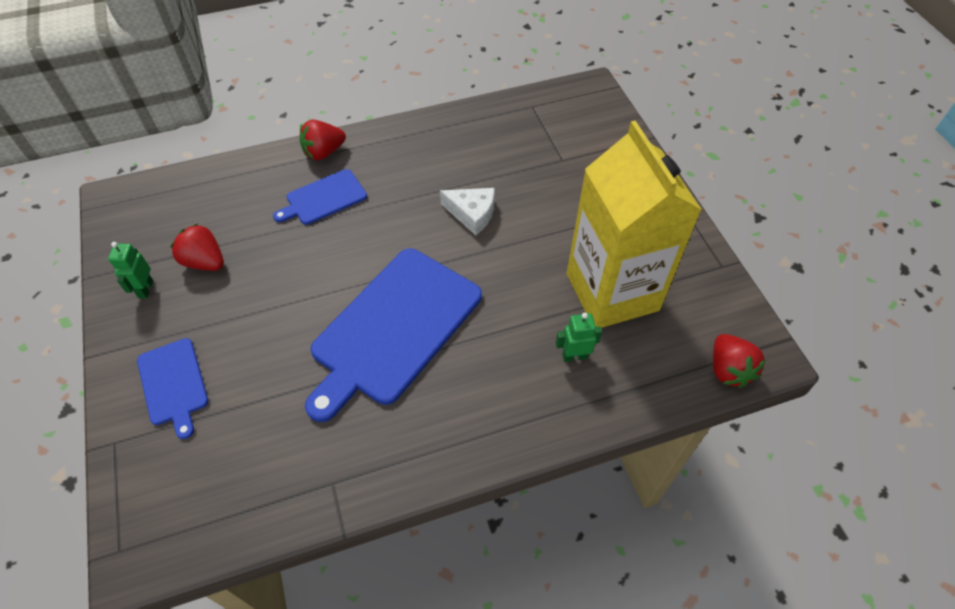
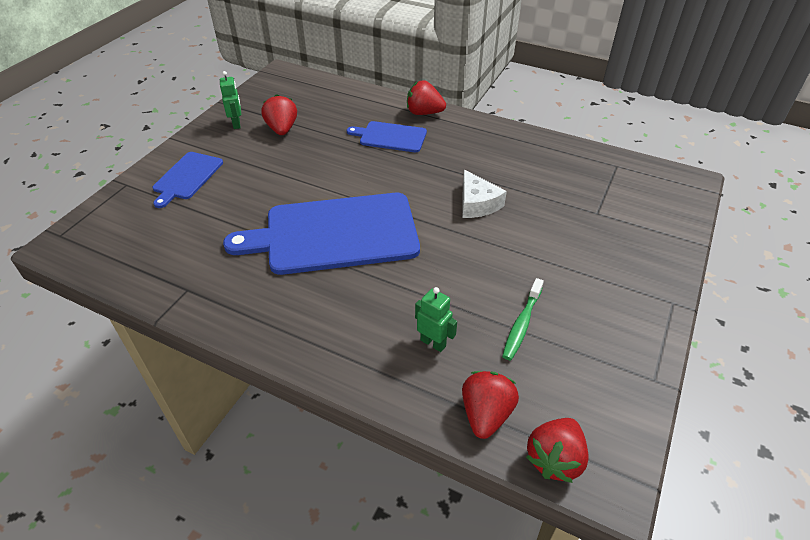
camera: 45 degrees right, 10 degrees down
(145, 289) = (237, 124): green robot -> green robot turned 120 degrees clockwise
(612, 292) = (521, 324): yellow carton -> green toothbrush
(662, 377) = (486, 414): none -> red strawberry

